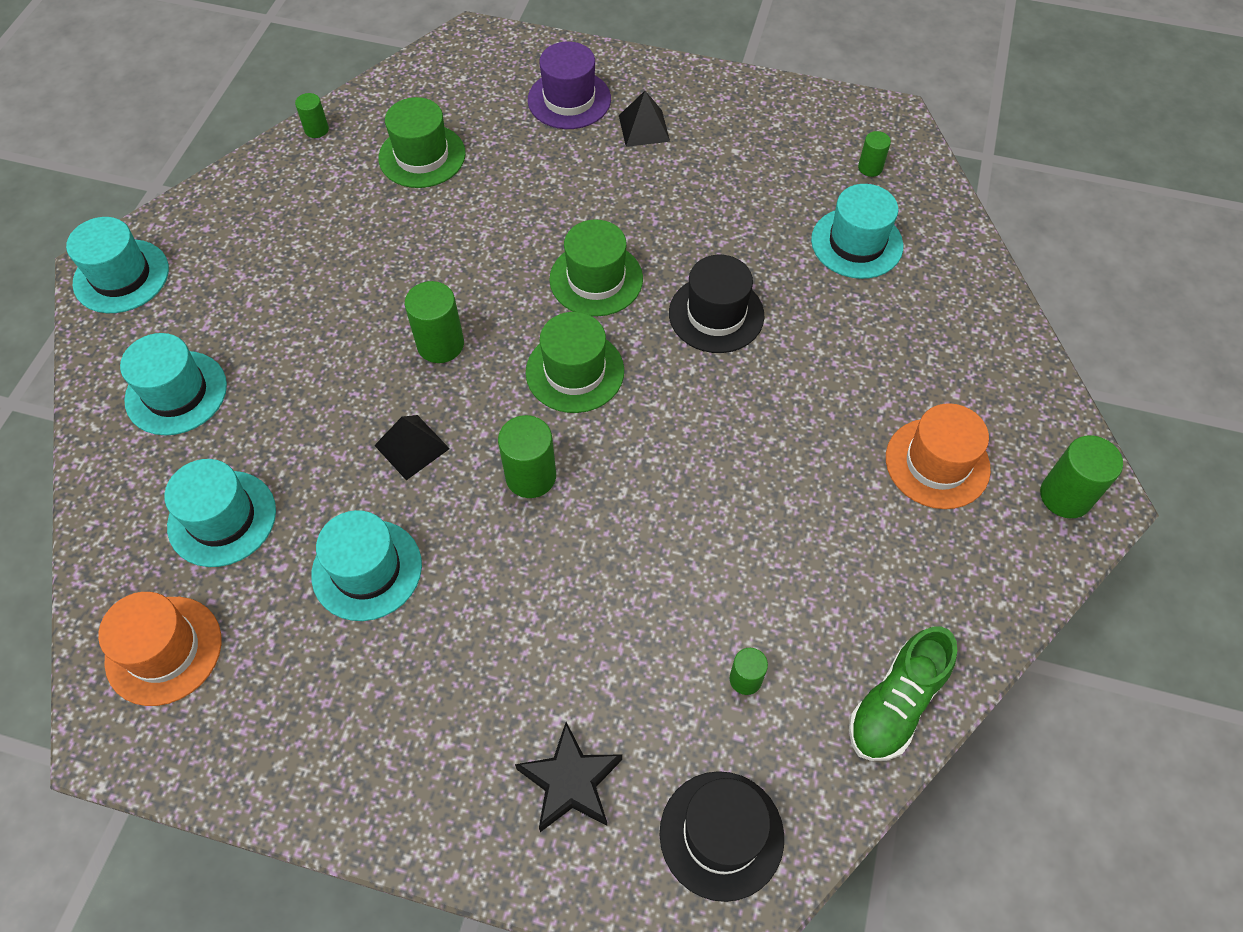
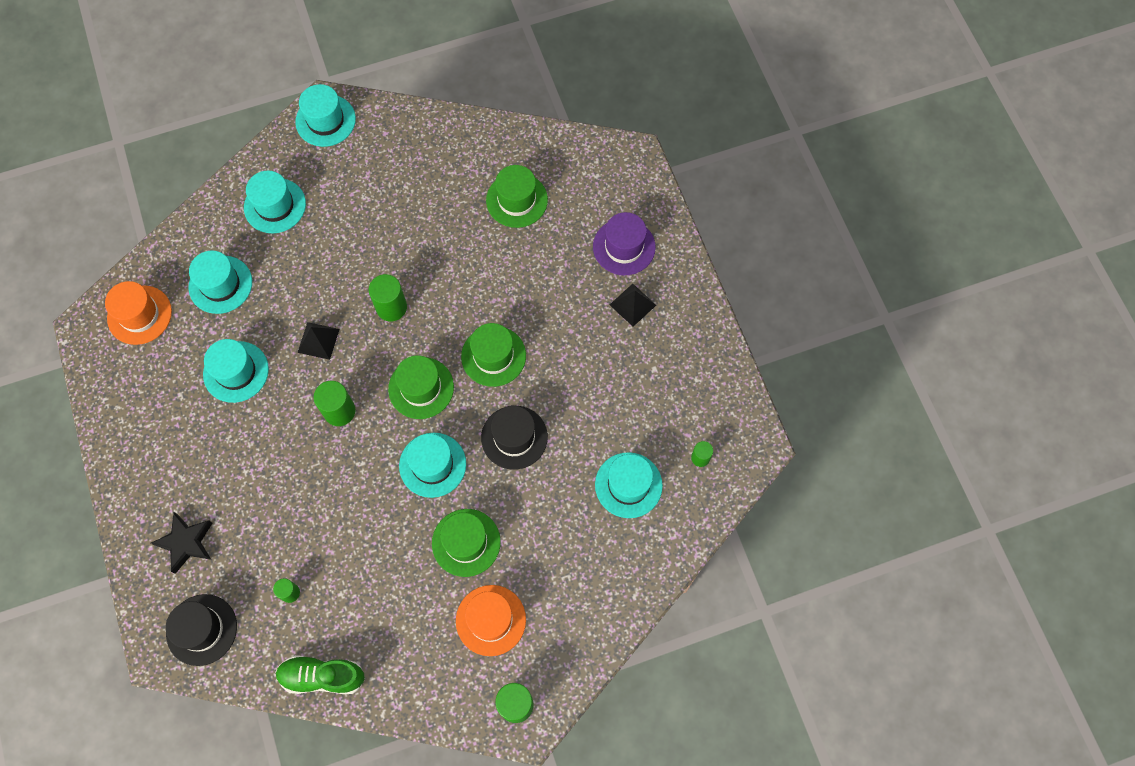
camera: 55 degrees right, 10 degrees up
(316, 129) = (495, 131): green cylinder -> none
(687, 414) = (432, 465): none -> turquoise hat
(816, 434) = (466, 542): none -> green hat

